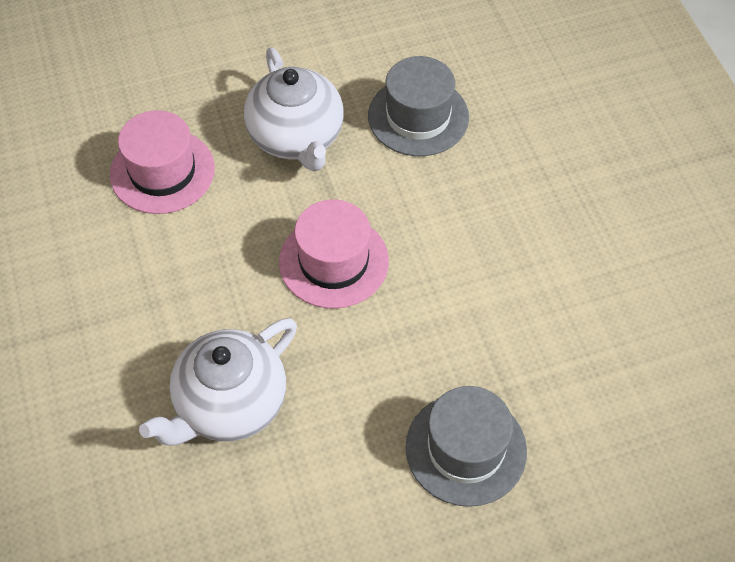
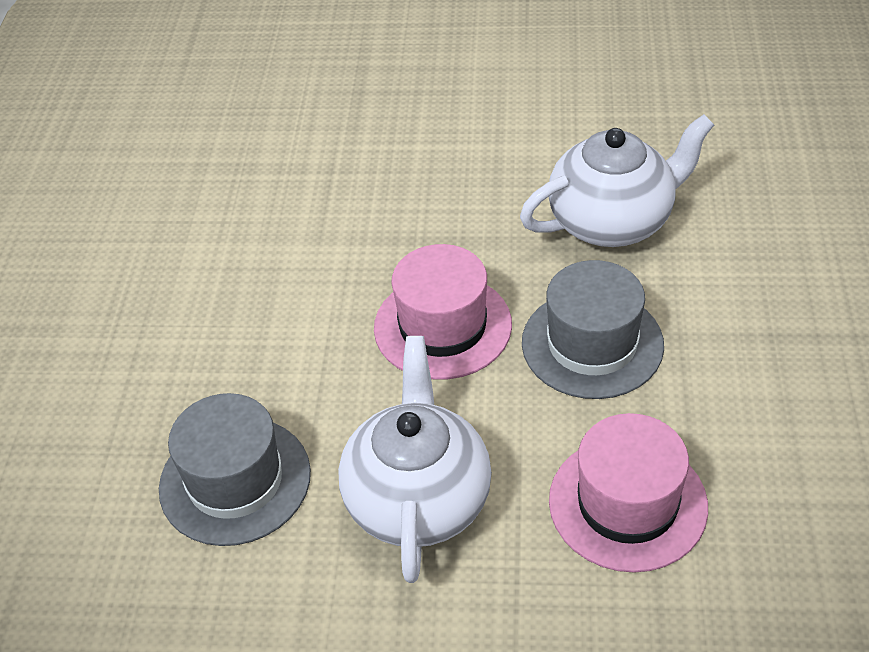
camera: 155 degrees left, 10 degrees down
(466, 449) = (397, 139): grey hat -> grey hat (592, 344)

